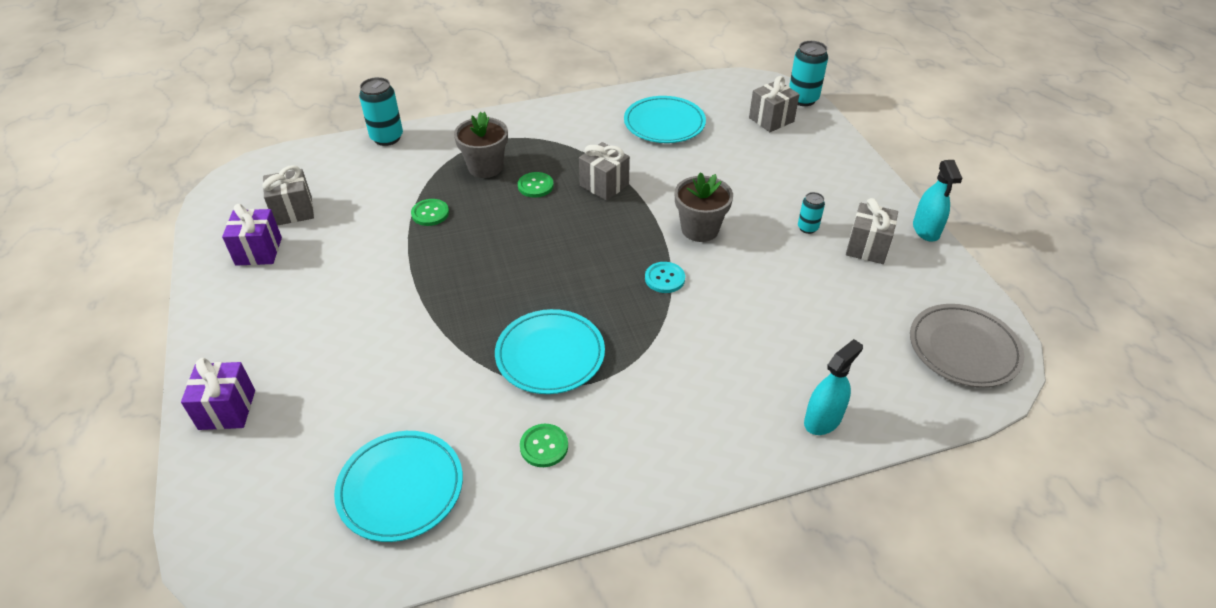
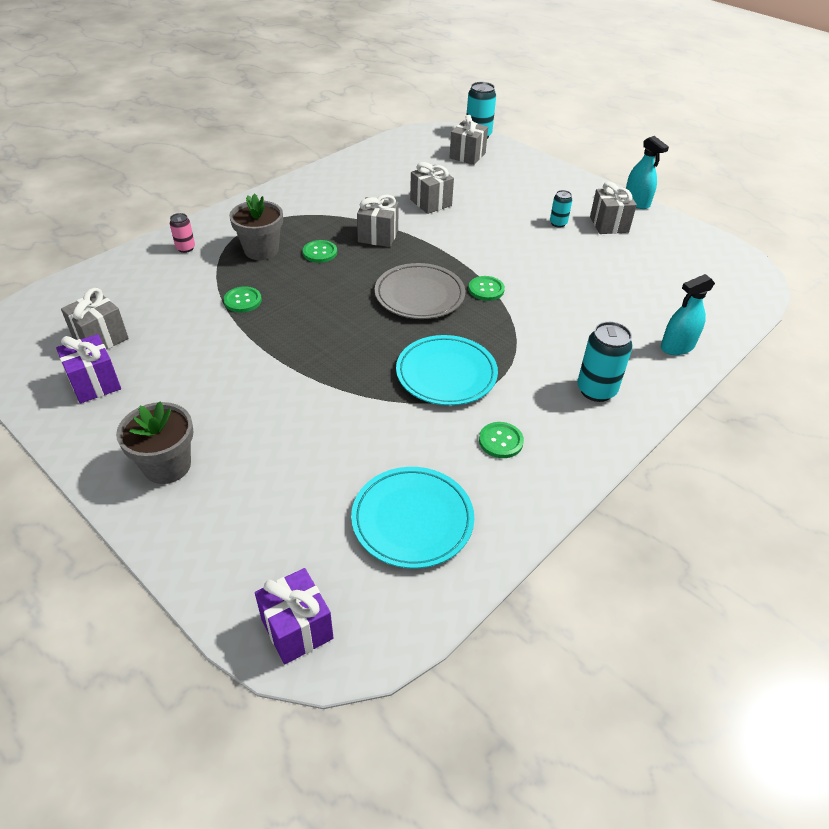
camera: 30 degrees left, 0 degrees up
(227, 409) = (189, 526): purple gift -> purple gift (297, 629)
(387, 138) = (142, 251): turquoise can -> turquoise can (596, 390)
(423, 145) = (185, 248): none -> pink can
(664, 123) = (387, 178): turquoise plate -> none
(664, 278) = (486, 289): turquoise button -> green button
(687, 163) = (430, 203): none -> grey gift
(700, 229) = (481, 247): grey flower pot -> grey flower pot (167, 466)
(822, 420) = (677, 346): turquoise spray bottle -> turquoise spray bottle turned 135 degrees counterclockwise
(963, 349) = (723, 270): grey plate -> grey plate (419, 295)

